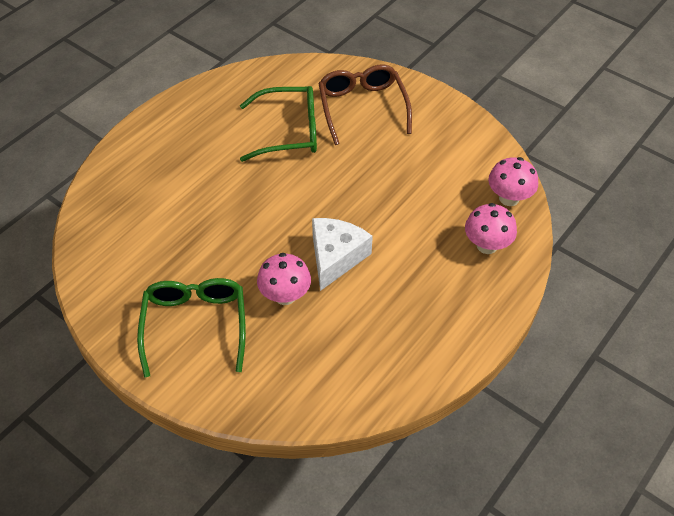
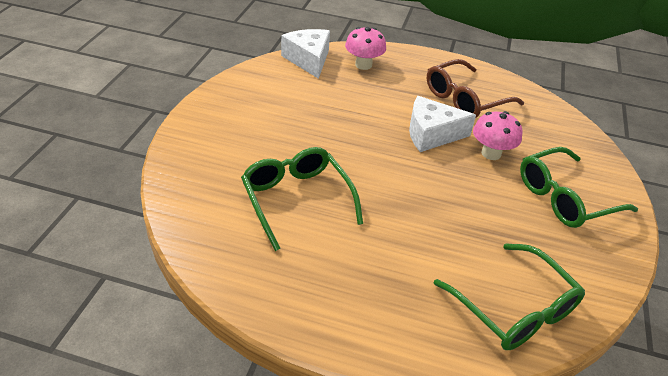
camera: 115 degrees left, 10 degrees down
(112, 221) = (514, 308): none -> green glasses
(362, 107) = (234, 154): brown glasses -> brown glasses (465, 99)
(509, 198) = (308, 60): pink mushroom -> white cheese

